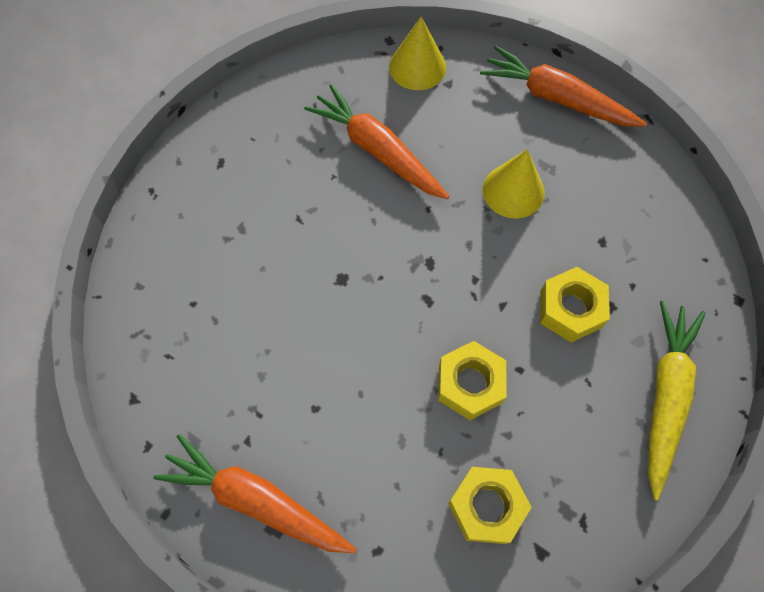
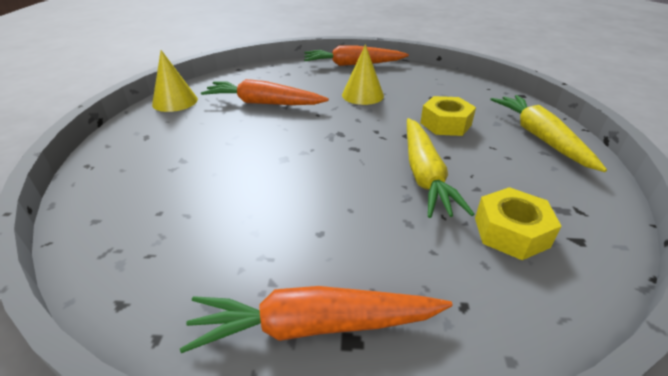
camera: 30 degrees left, 30 degrees down
(417, 66) = (264, 73): yellow cone -> yellow cone (175, 101)
(470, 384) = (424, 174): yellow nut -> yellow carrot

